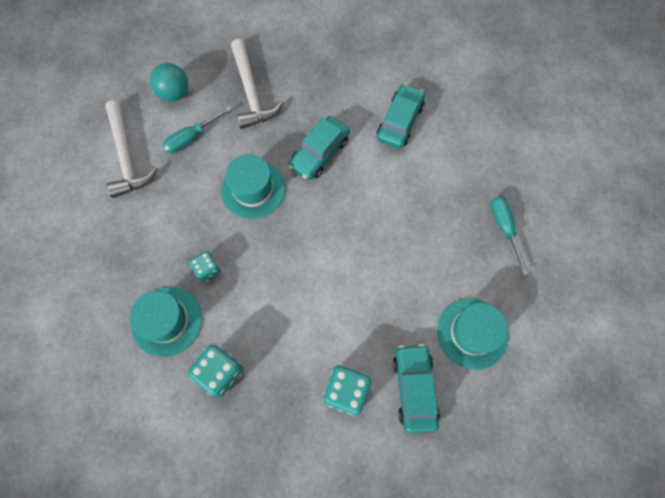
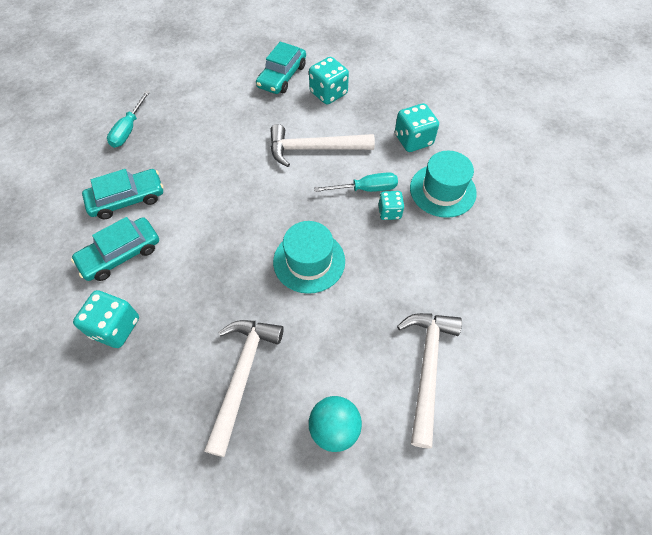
camera: 150 degrees left, 10 degrees down
(192, 138) = (342, 352): turquoise screwdriver -> turquoise screwdriver (365, 189)
(315, 304) = (314, 148): none -> white hammer
(319, 153) = (221, 264): turquoise car -> turquoise car (127, 199)
(357, 78) = (115, 327): none -> turquoise dice
(472, 333) = (217, 85): turquoise hat -> none

